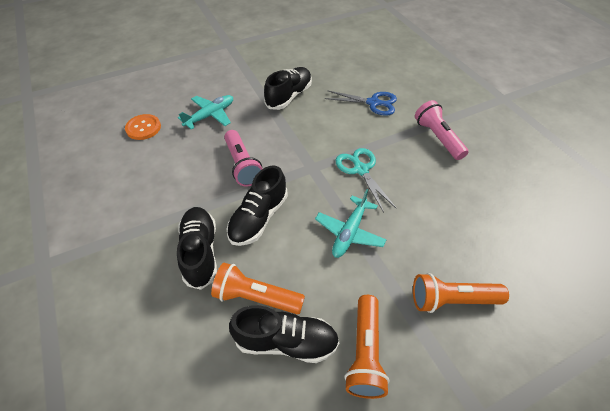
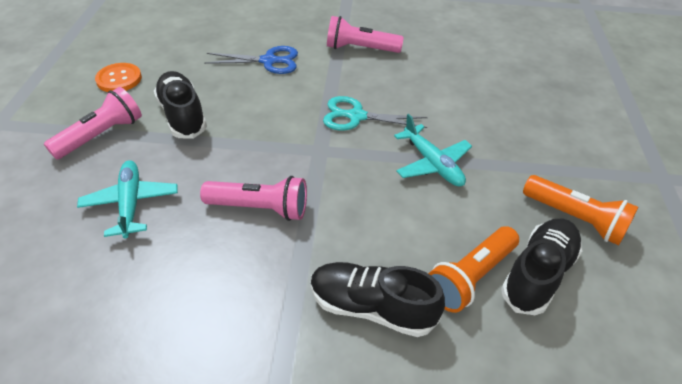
camera: 60 degrees left, 5 degrees down
(143, 128) = (66, 294): orange button -> orange button (119, 79)
(249, 78) = (101, 135): none -> pink flashlight
(258, 218) = (359, 228): black shoe -> none
(374, 103) = (269, 61): blue scissors -> blue scissors turned 45 degrees clockwise
(451, 300) = (547, 137): orange flashlight -> none

